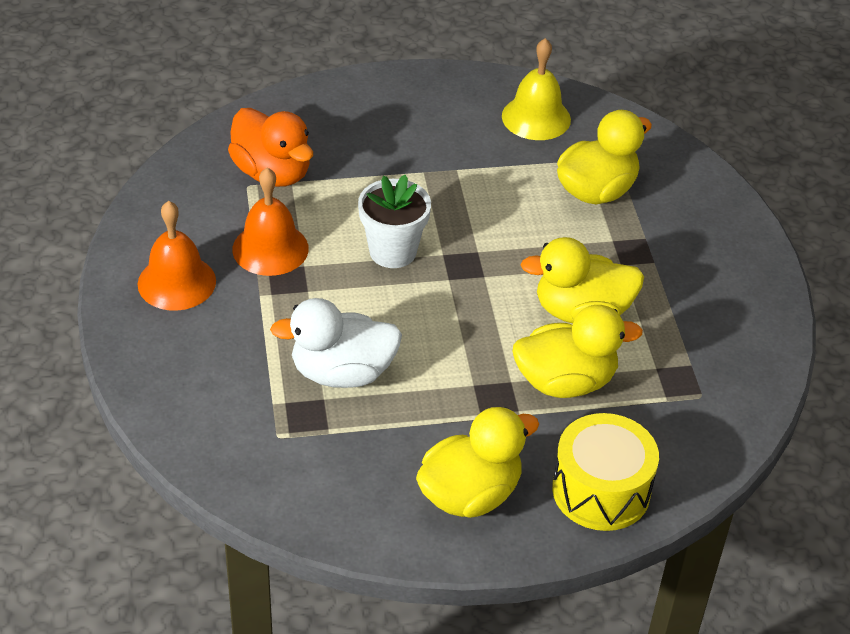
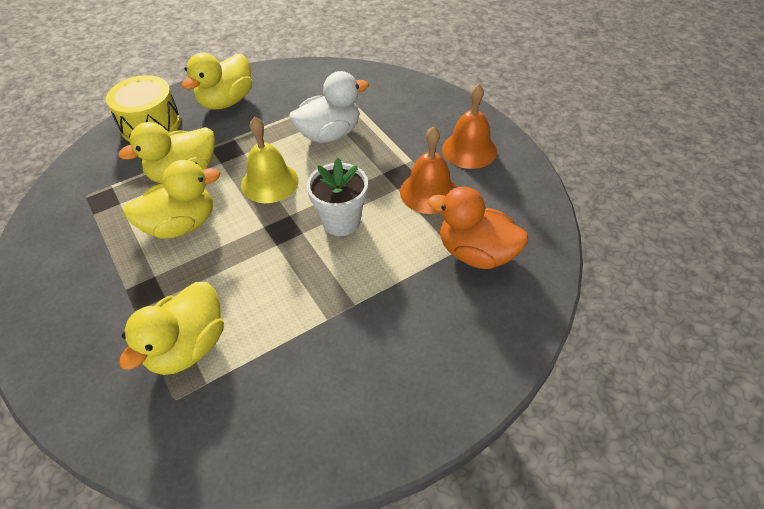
camera: 160 degrees right, 5 degrees up
(536, 117) = (272, 424): yellow bell -> yellow bell (269, 182)

